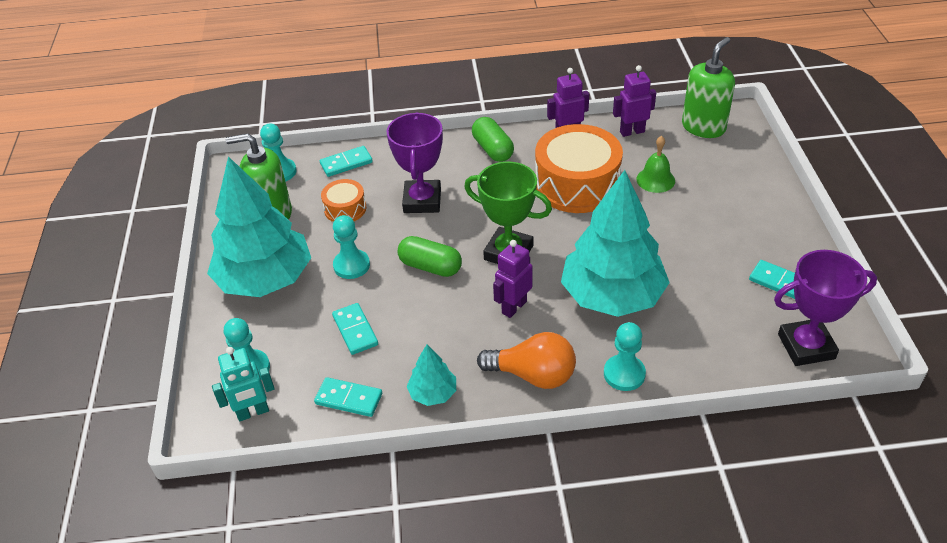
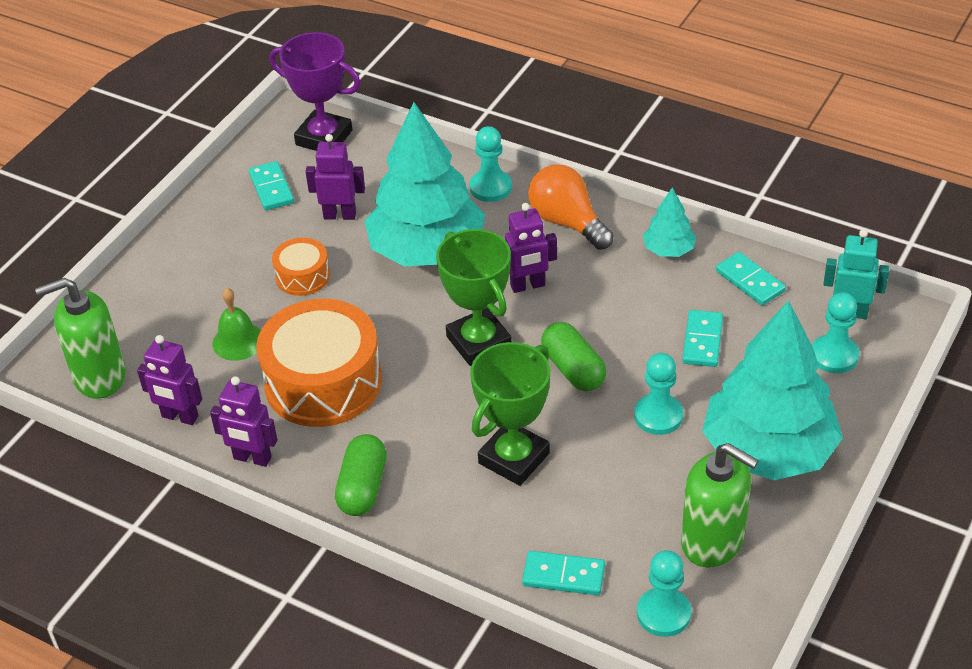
camera: 145 degrees left, 0 degrees up
(345, 209) = (615, 499): orange drum -> orange drum (302, 276)
(422, 201) = (514, 458): purple trophy -> green trophy
(705, 289) = (340, 215): none -> purple robot

